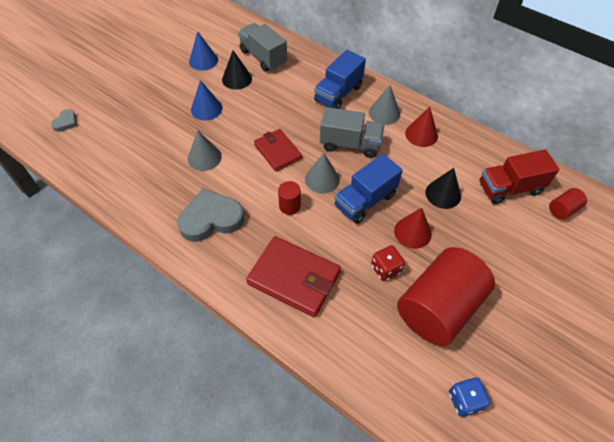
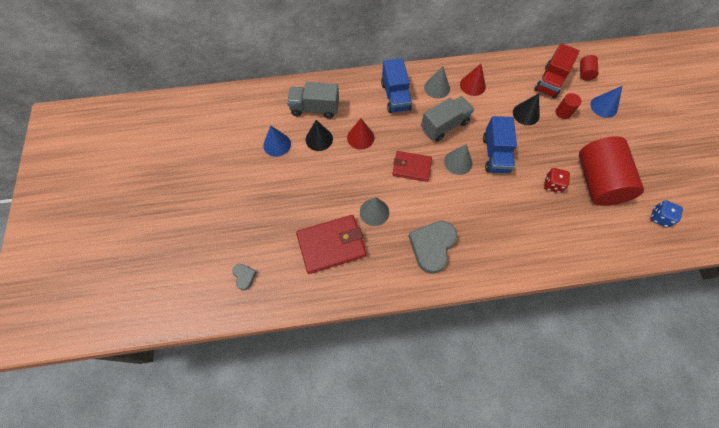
camera: 45 degrees left, 10 degrees up
(206, 109) = (329, 178): blue cone -> blue cone (603, 106)
(289, 206) = (462, 195): red cylinder -> red cylinder (563, 112)
(294, 278) = (519, 235): red wallet -> red wallet (331, 245)
(412, 232) = (539, 151): red cone -> red cone (360, 137)

